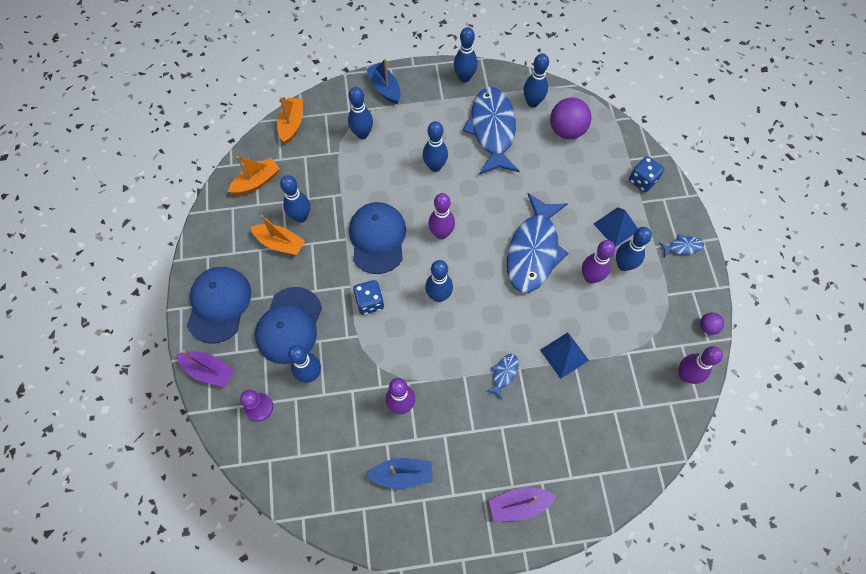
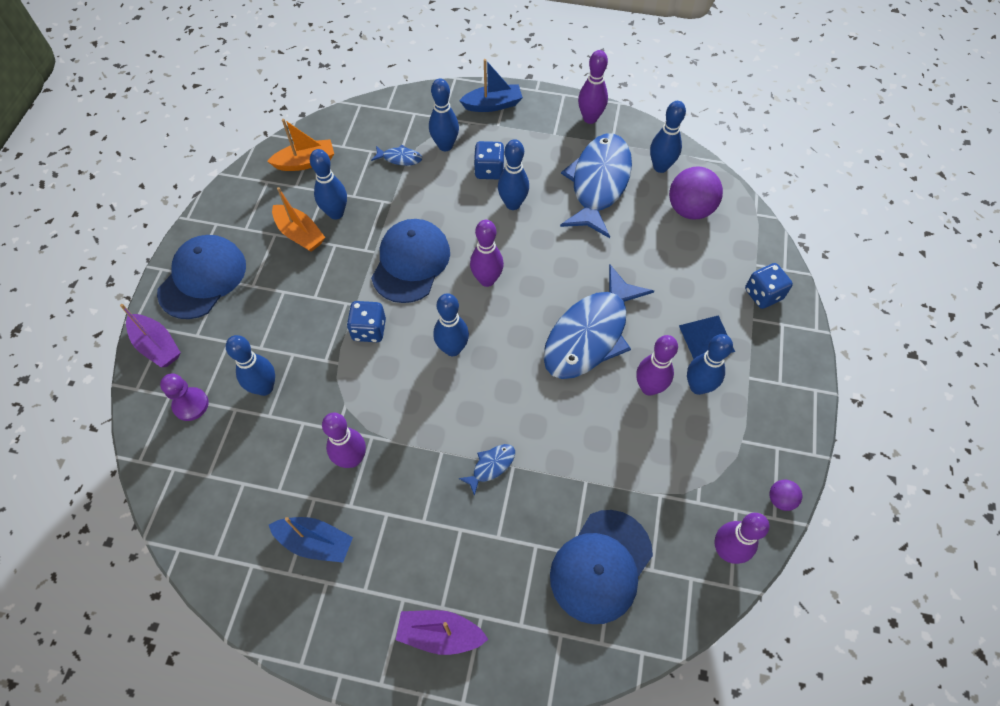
camera: 20 degrees right, 5 degrees down
(289, 325) = (267, 326): blue cap -> blue cap (601, 566)
(292, 124) = (372, 114): orange boat -> none
(385, 88) = (493, 105): blue boat -> blue boat turned 90 degrees clockwise
(405, 144) = (489, 170): none -> blue dice
(464, 78) = (590, 118): blue bowling pin -> purple bowling pin
(564, 355) = (576, 469): blue pyramid -> none
(683, 247) = (785, 389): blue fish -> blue fish (400, 158)

